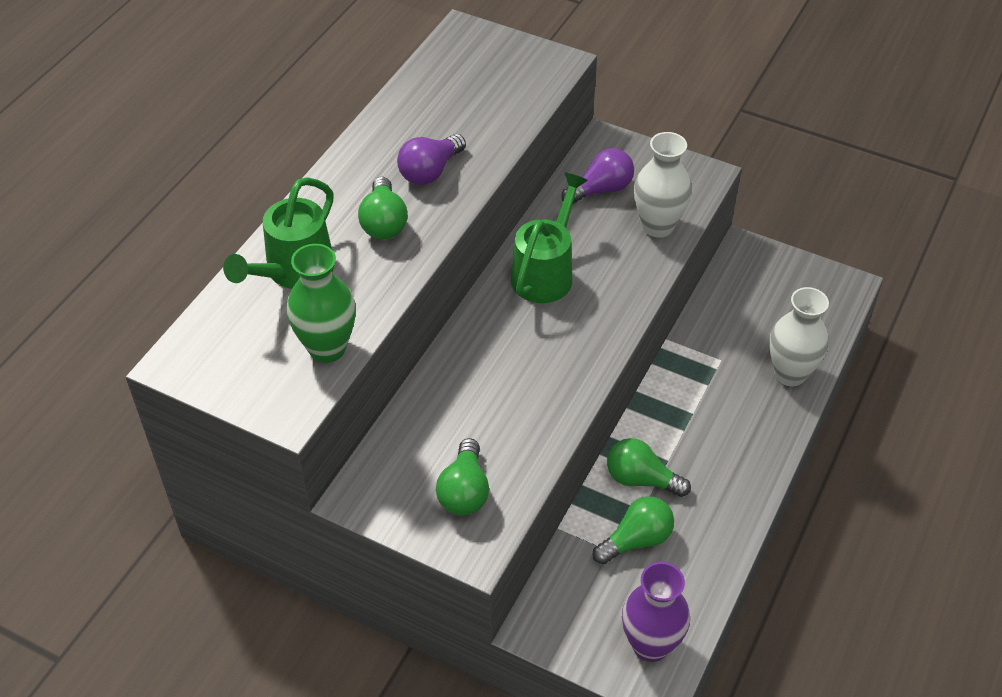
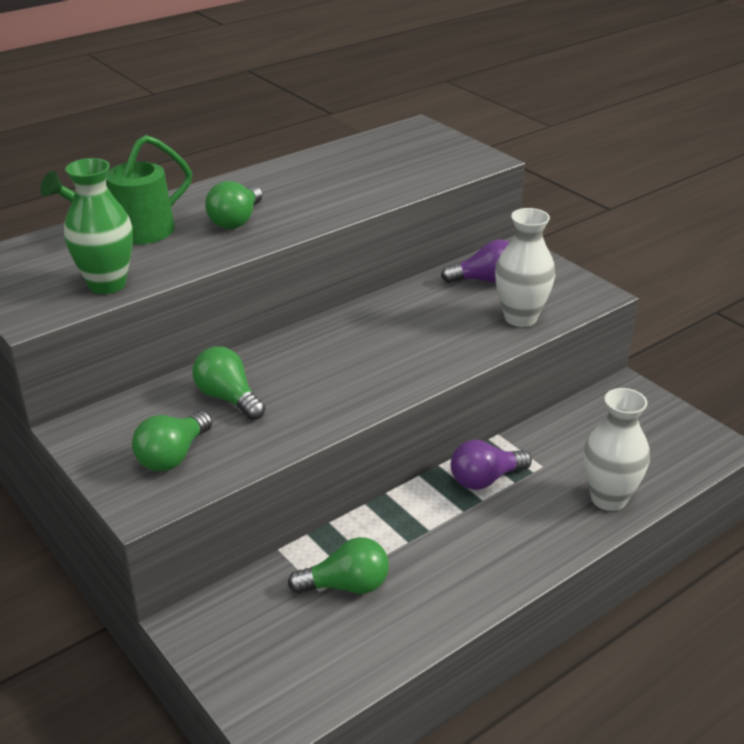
camera: 25 degrees right, 15 degrees down
(430, 171) = (307, 199): purple light bulb -> purple light bulb (485, 479)
(546, 272) = (387, 323): green watering can -> none
(641, 479) = (389, 537): green light bulb -> green light bulb (228, 398)
(650, 645) = (290, 683): purple vase -> none

